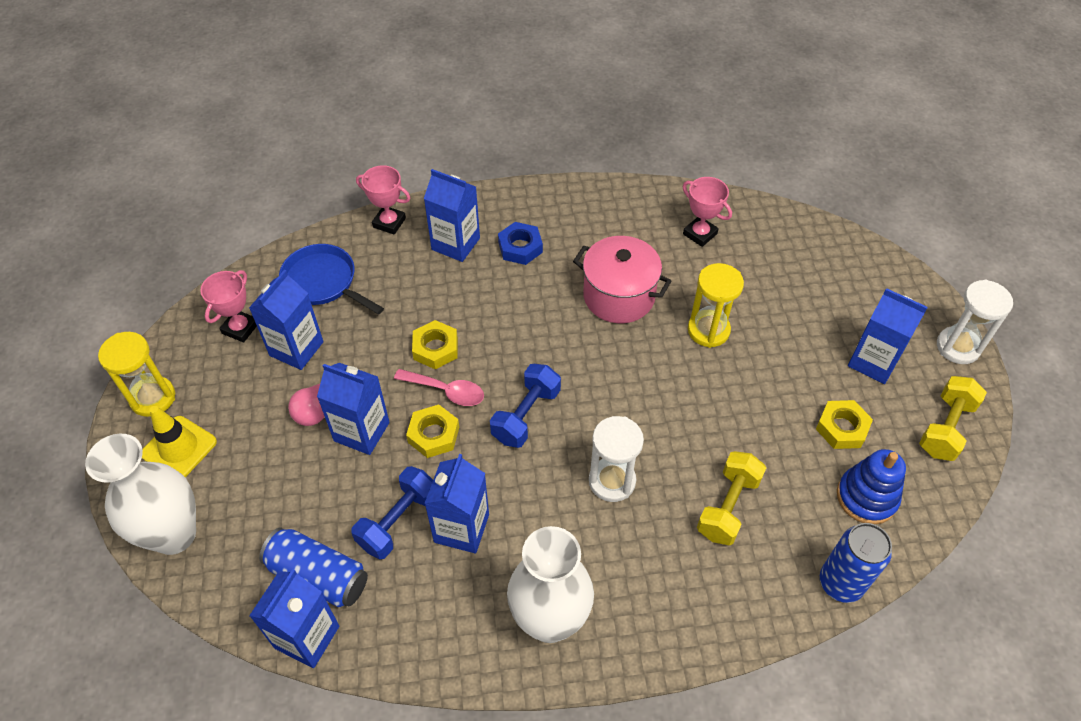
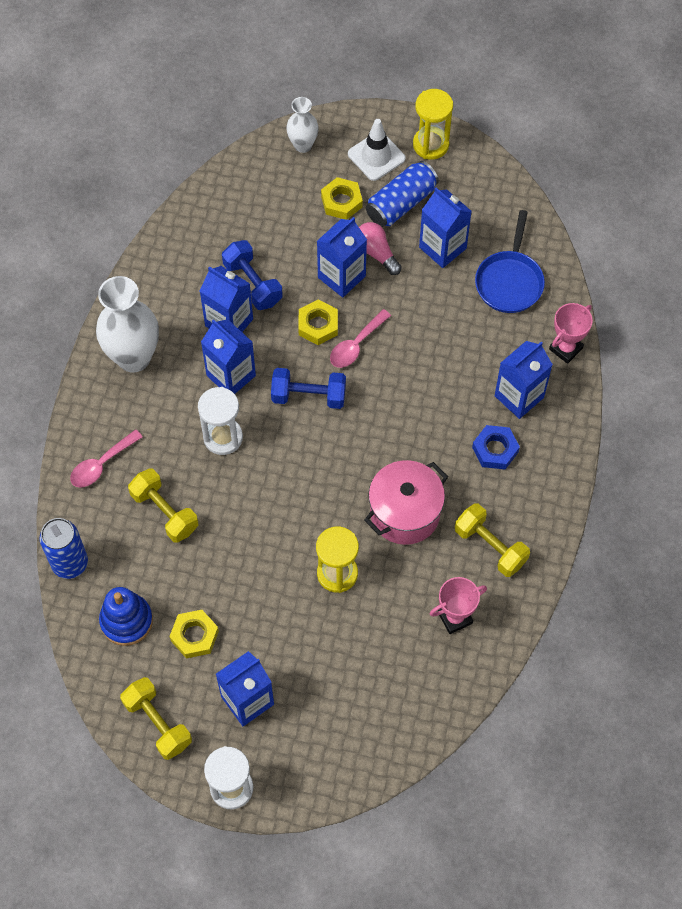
camera: 110 degrees right, 10 degrees up
(174, 534) = (303, 145): white vase -> white vase, size x0.56
(179, 448) = (376, 156): yellow traffic cone -> white traffic cone
(240, 328) = (480, 212): pink trophy -> none
(307, 637) = (190, 210): blue carton -> blue carton (231, 375)
(318, 575) = (232, 225): blue can -> blue can (401, 203)
(323, 282) = (509, 281): blue pan -> blue pan turned 135 degrees clockwise
(435, 348) = (403, 349): yellow nut -> yellow nut (341, 202)
(526, 415) = (308, 396): blue dumbbell -> blue dumbbell turned 45 degrees counterclockwise
(619, 227) = (490, 546): none -> yellow dumbbell
(706, 599) = (101, 464): none -> pink spoon

